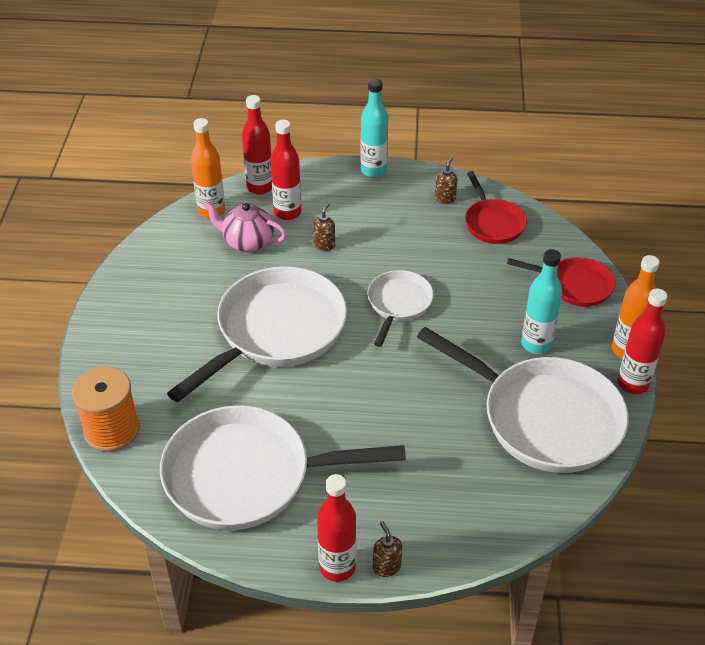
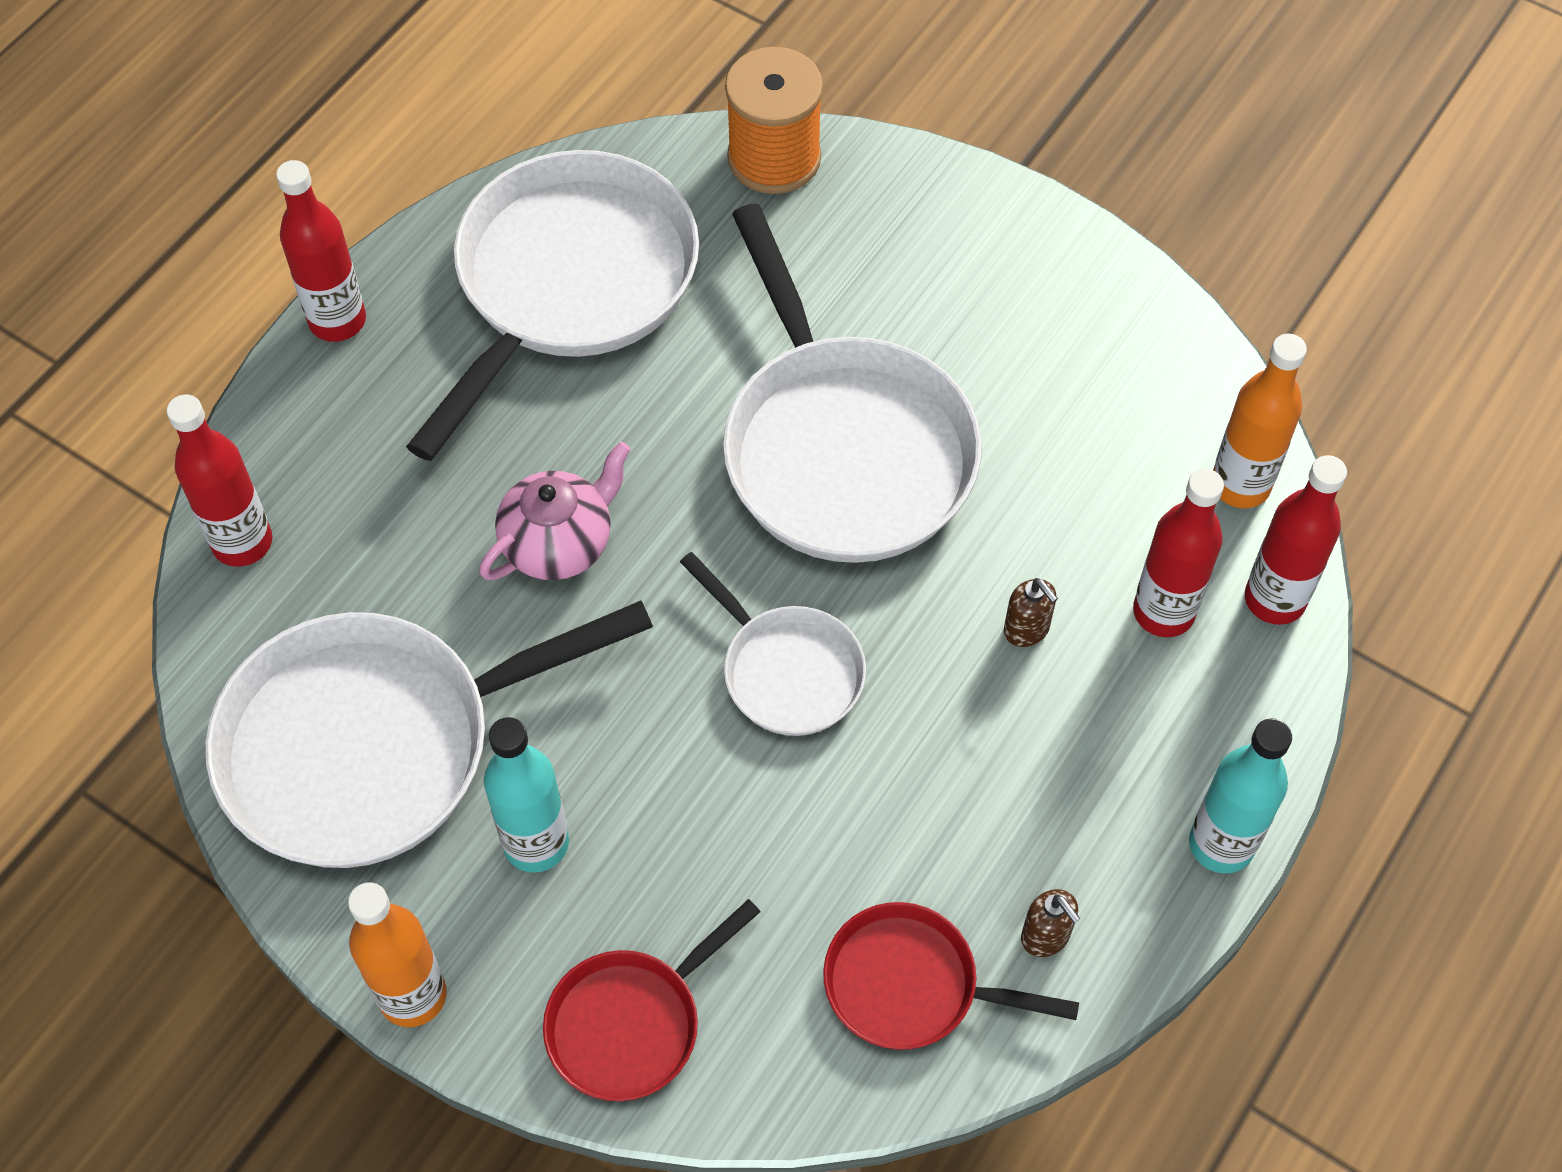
camera: 120 degrees right, 15 degrees up
(247, 242) = (1111, 506): pink teapot -> pink teapot (559, 543)
(386, 566) = (292, 377): brown soap dispenser -> none
(633, 383) = (335, 946): red bottle -> red bottle (242, 542)

